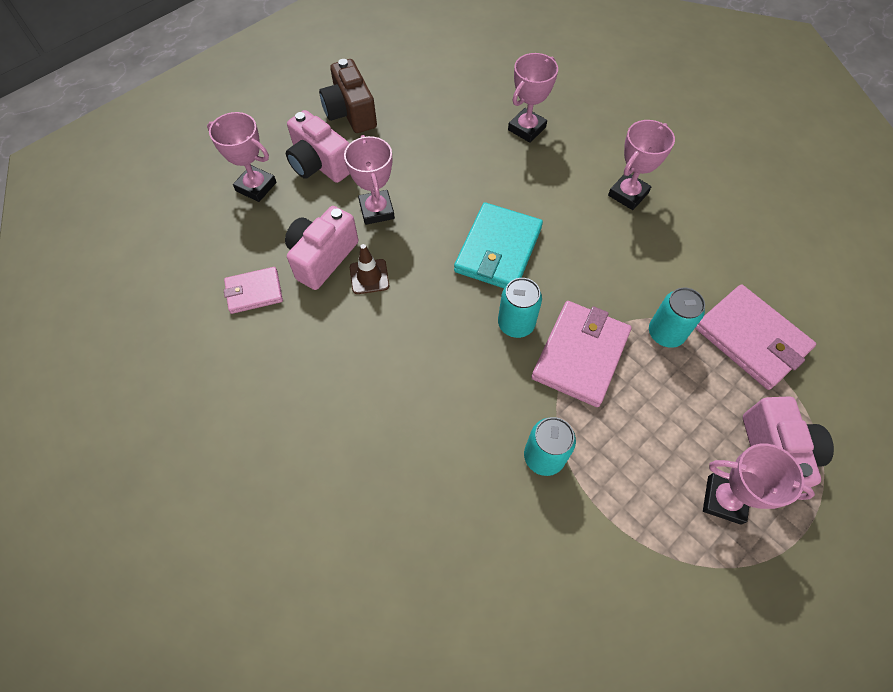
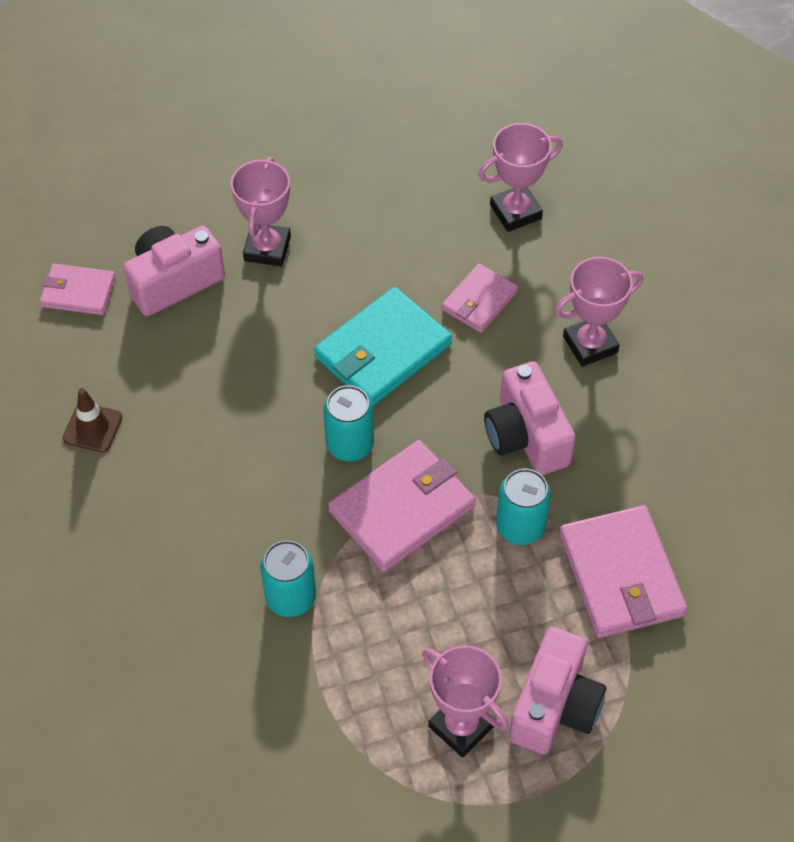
camera: 25 degrees right, 5 degrees down
(256, 187) = (144, 167): pink trophy -> none
(320, 164) = (232, 166): pink camera -> pink camera (526, 436)
(350, 113) = (306, 112): brown camera -> none
(369, 277) = (214, 324): brown traffic cone -> brown traffic cone (92, 428)
(540, 192) = (479, 301): none -> pink wallet

